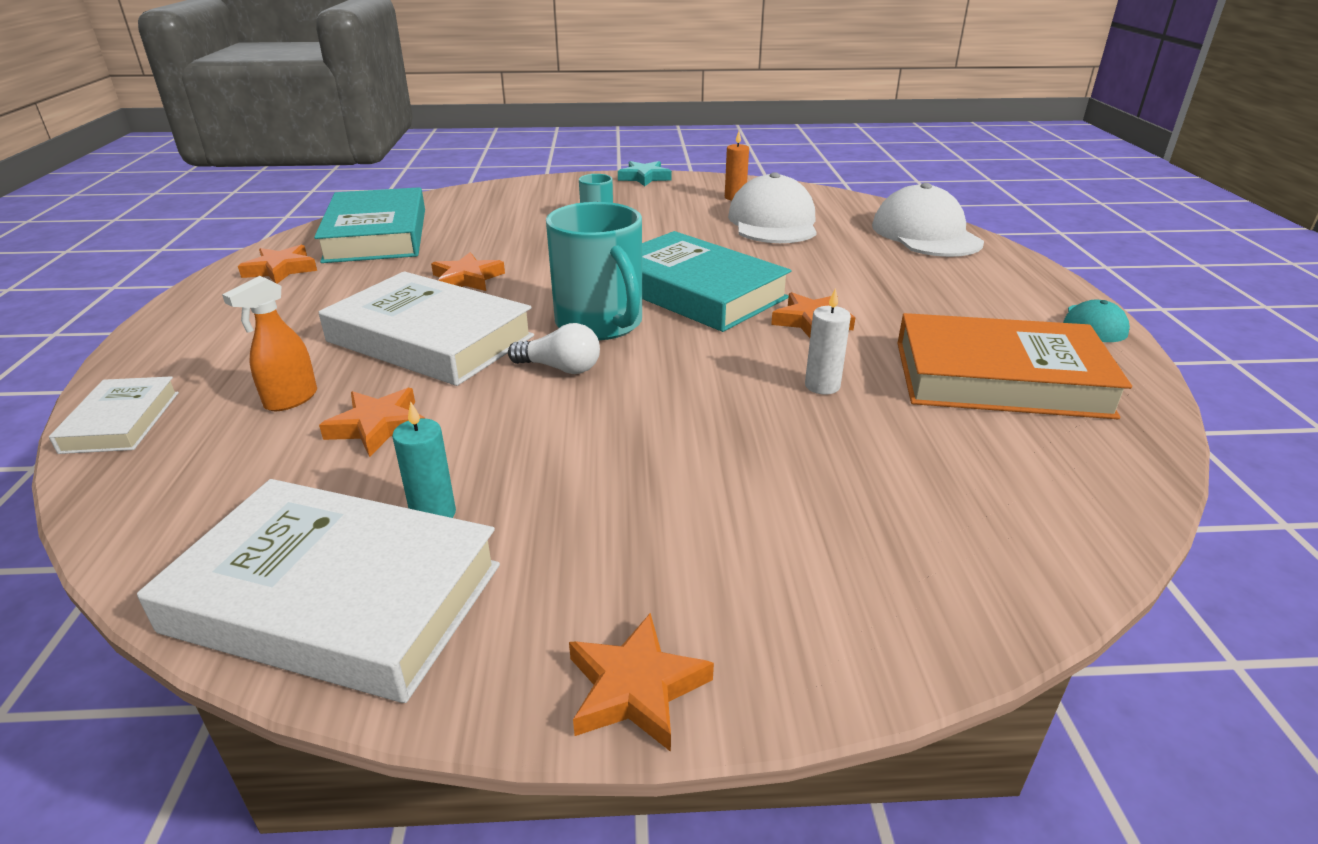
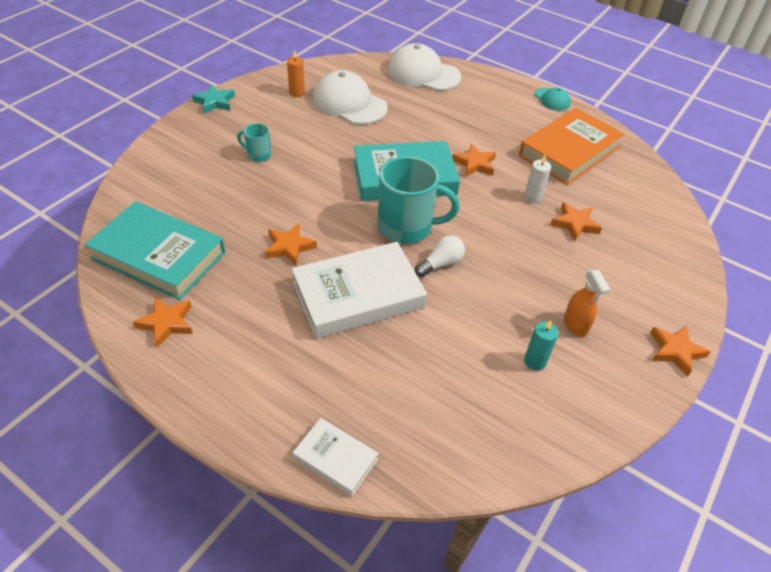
camera: 55 degrees left, 15 degrees up
(291, 400) = (378, 376): orange spray bottle -> orange spray bottle (575, 325)
(336, 597) = (572, 414): white book -> none
(378, 426) = (440, 352): orange star -> orange star (574, 224)

